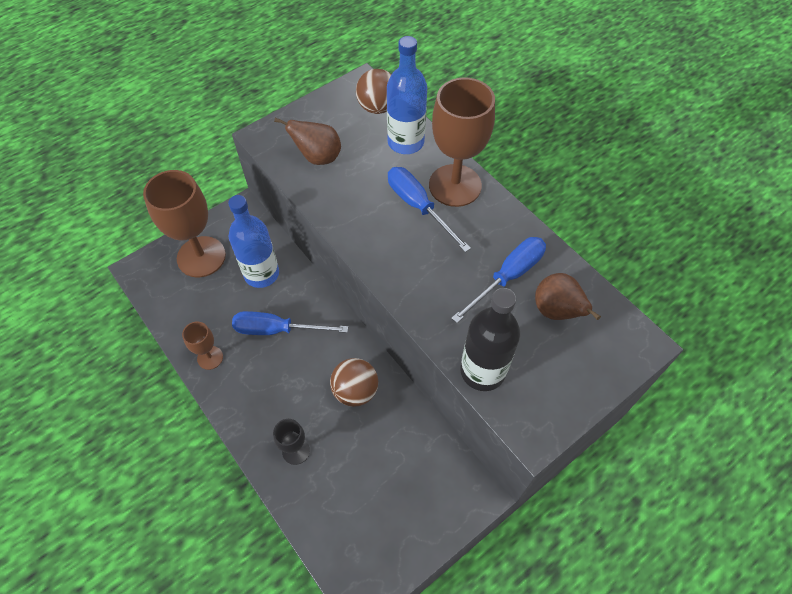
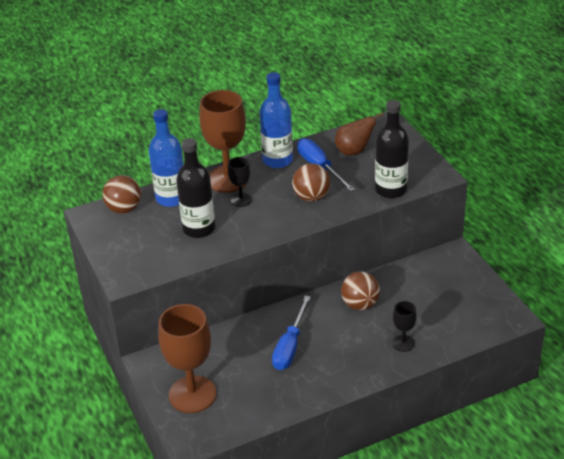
camera: 75 degrees left, 20 degrees down
(210, 357) = (305, 392): brown goblet -> none
(261, 274) = (228, 352): blue bottle -> blue bottle (277, 160)
(318, 157) = (165, 248): brown pear -> none
(357, 179) = (199, 229): none -> black bottle
(418, 207) = (241, 200): blue screwdriver -> black goblet
(442, 279) = (311, 197): none -> brown ball

